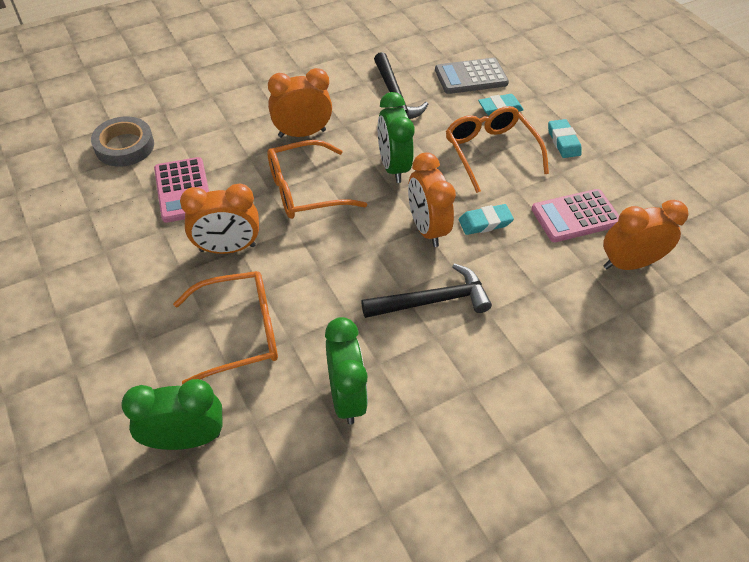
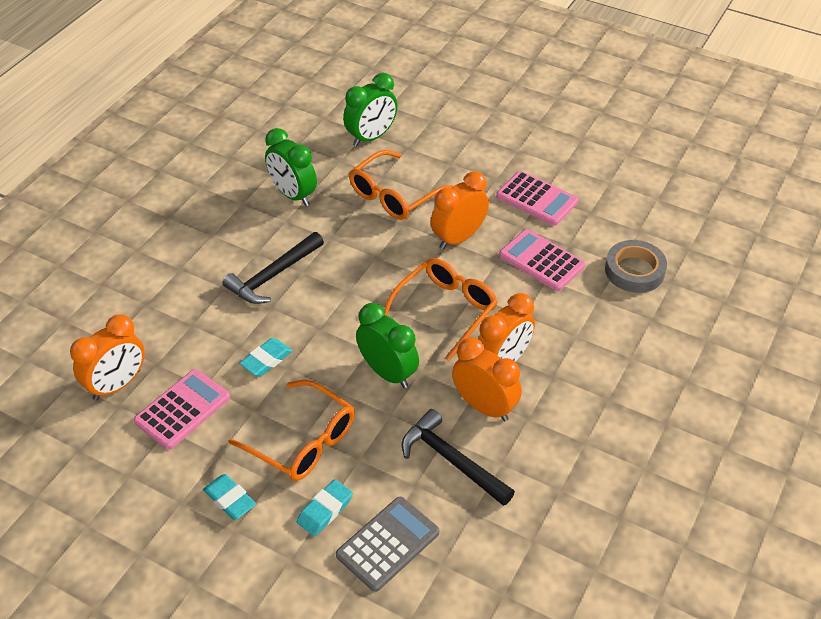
camera: 150 degrees right, 5 degrees down
(113, 249) = (536, 199): none -> pink calculator
(426, 228) = (315, 329): orange clock -> orange clock (484, 406)

